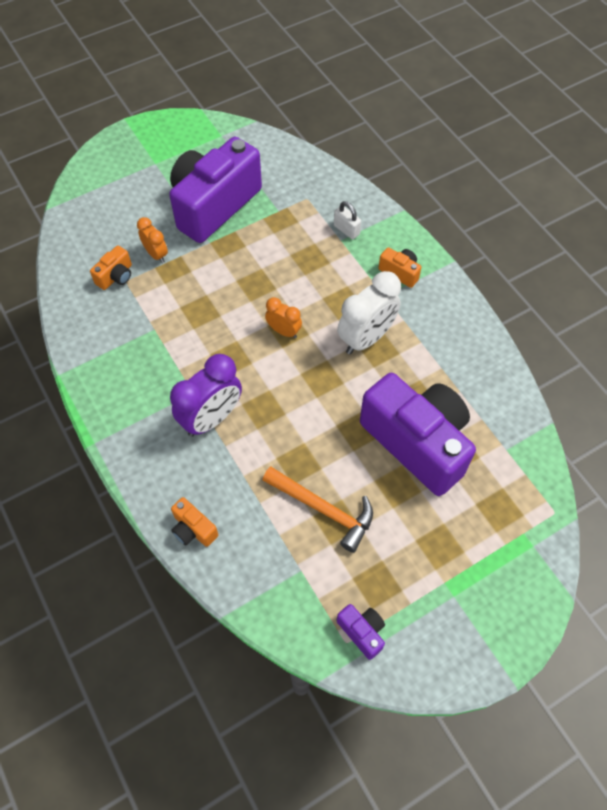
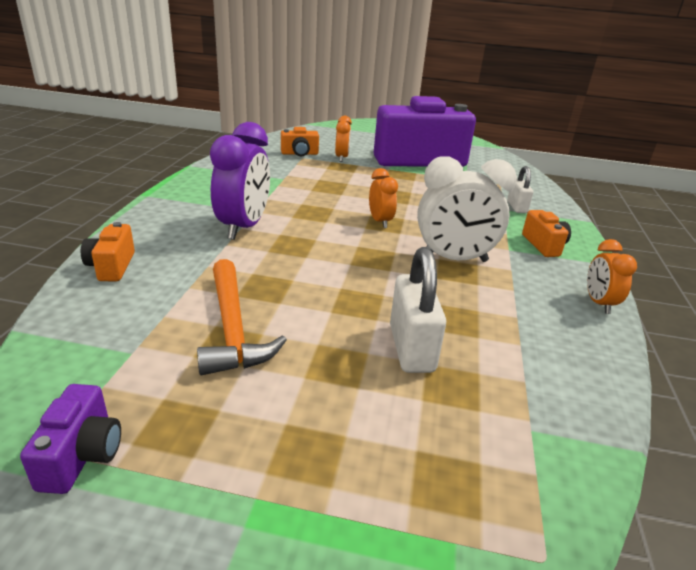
camera: 40 degrees right, 30 degrees down
(211, 418) = (243, 227): purple clock -> purple clock turned 75 degrees counterclockwise
(417, 442) = (411, 348): purple camera -> white padlock
(469, 316) = (598, 303): none -> orange clock

